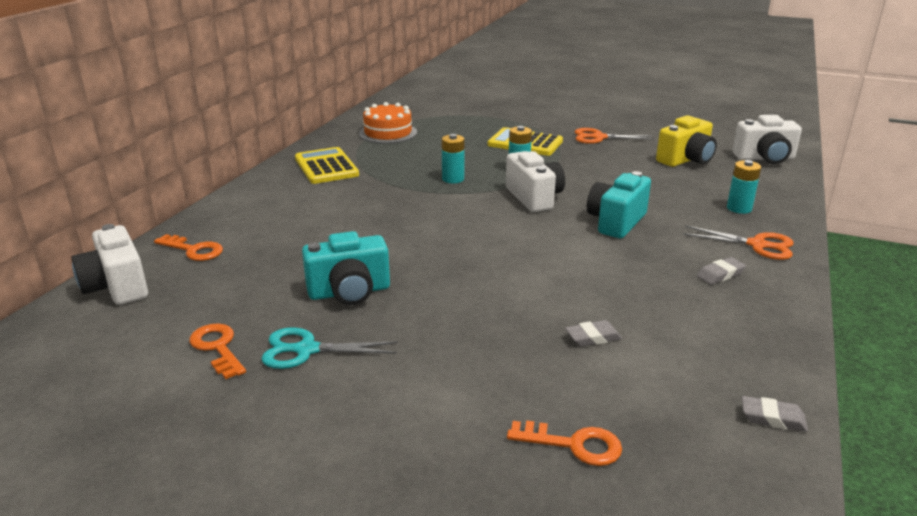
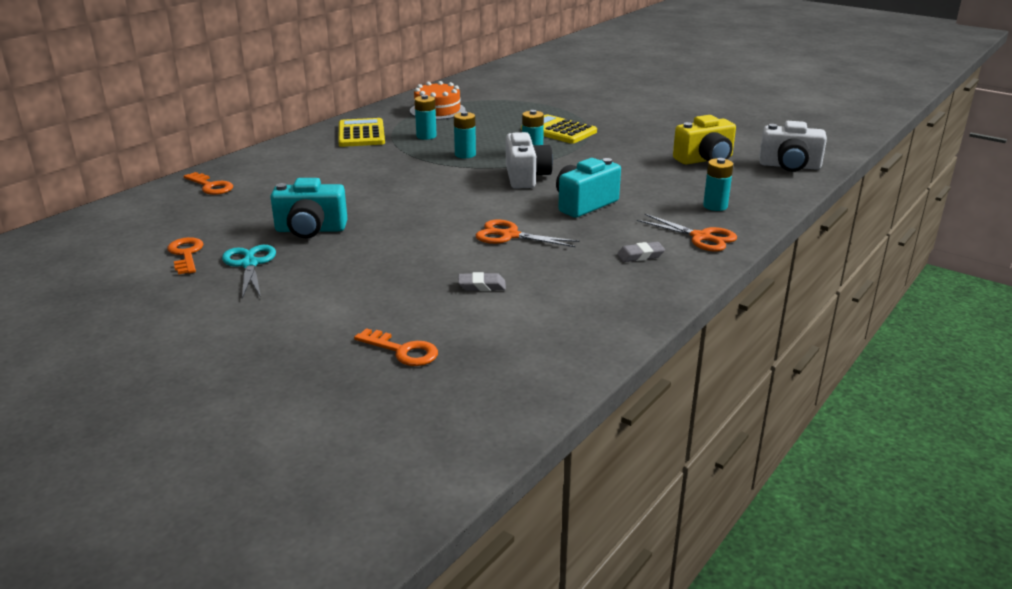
camera: 15 degrees right, 0 degrees up
(117, 286) = (139, 205): white camera -> none
(307, 350) = (250, 264): turquoise scissors -> turquoise scissors turned 60 degrees clockwise
(397, 162) = (426, 136): none -> turquoise battery
(599, 137) = (636, 132): orange scissors -> orange scissors (510, 235)
(772, 418) = (579, 359): grey eraser -> none

